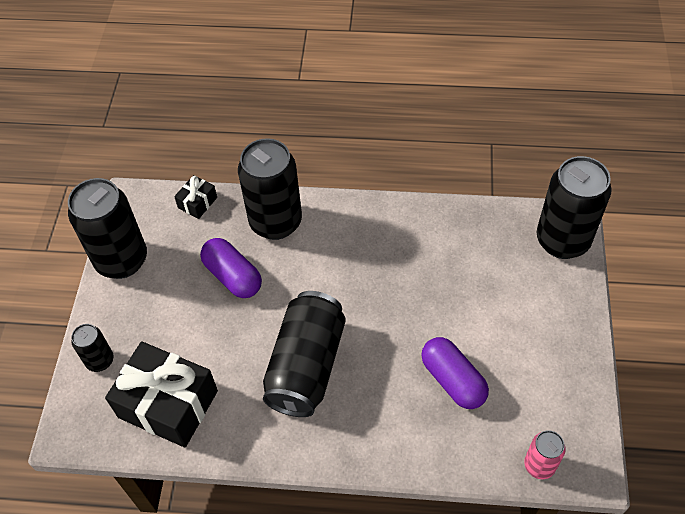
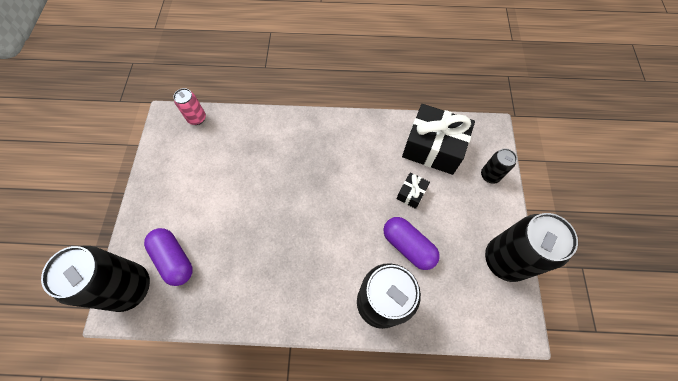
camera: 175 degrees right, 10 degrees up
(197, 203) = (456, 325): black gift -> black gift (411, 193)
(306, 365) = (343, 175): black can -> none
(453, 380) = (242, 168): purple capsule -> purple capsule (174, 259)

